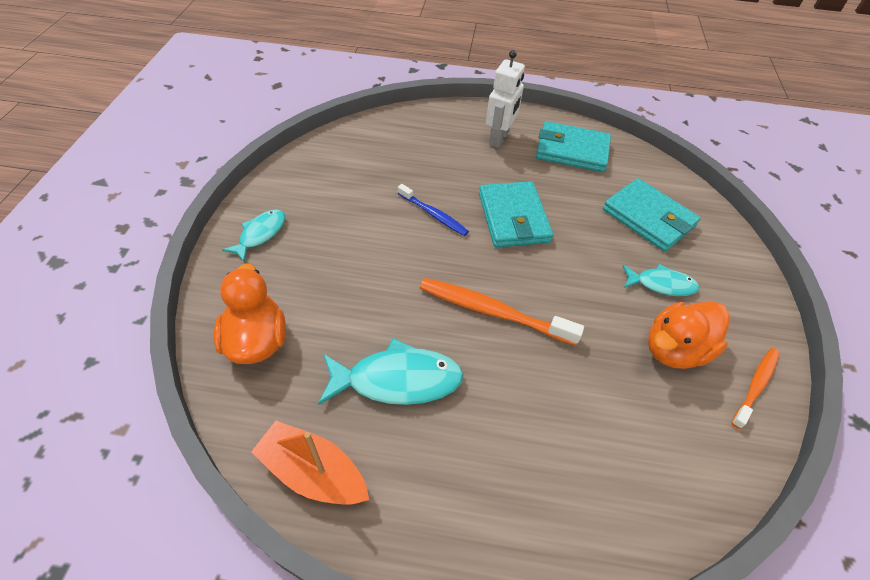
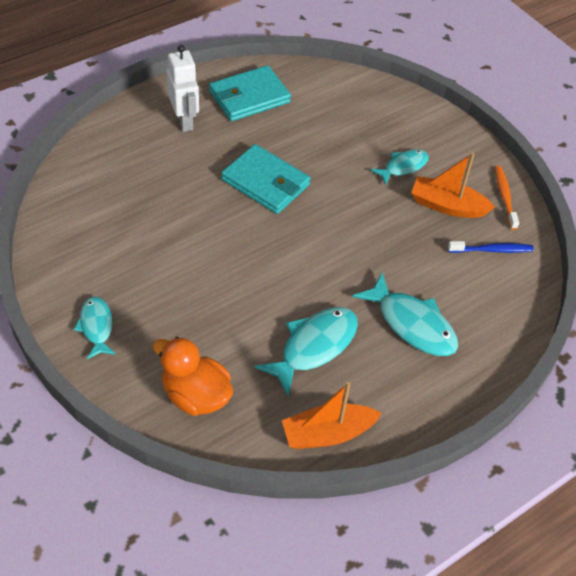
camera: 45 degrees left, 0 degrees up
(433, 214) = (207, 219): blue toothbrush -> blue toothbrush (492, 250)
(492, 312) = (323, 260): orange toothbrush -> none
(514, 436) = (412, 324): none -> turquoise fish
(648, 218) = (352, 121): turquoise wallet -> none
(674, 349) = (447, 206): orange duck -> orange boat

